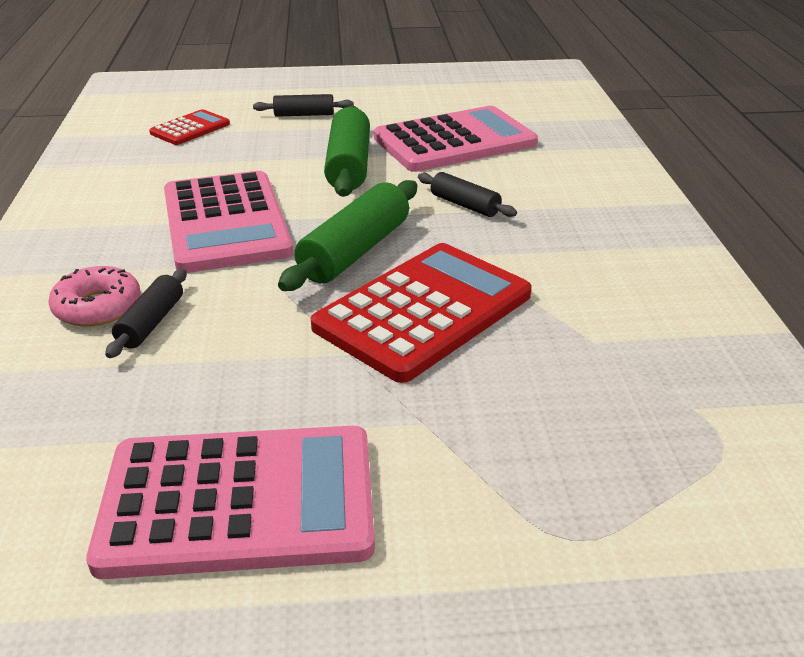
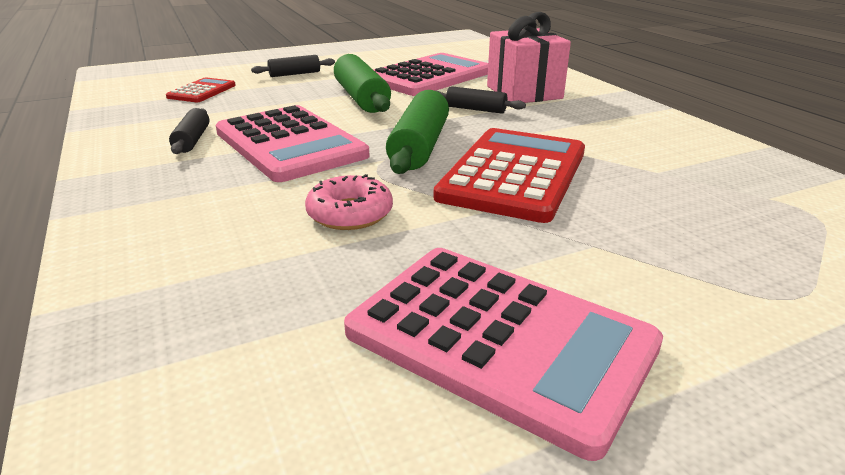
camera: 20 degrees left, 5 degrees down
(98, 307) = (217, 219): pink donut -> pink donut (350, 213)
(151, 323) = (282, 221): black rolling pin -> black rolling pin (192, 140)
(239, 501) = (499, 339): pink calculator -> pink calculator turned 60 degrees clockwise
(548, 186) = (524, 92): none -> pink gift

